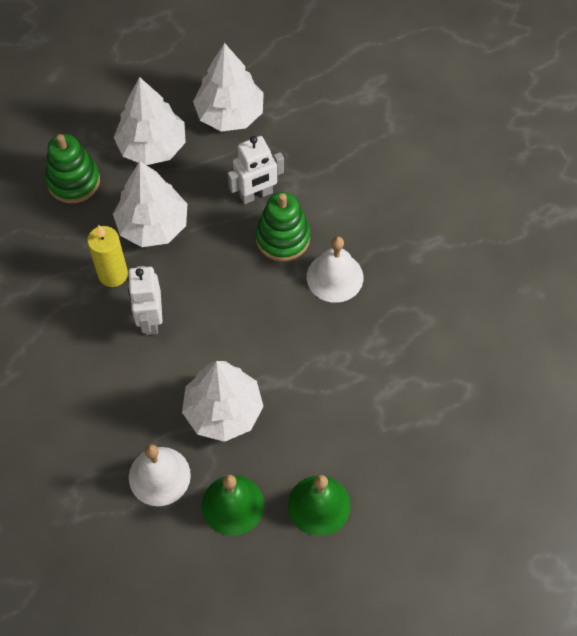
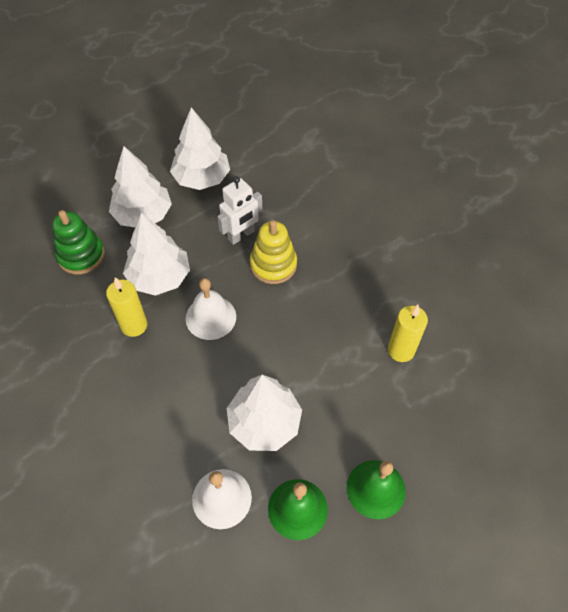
camera: 15 degrees left, 5 degrees down
(150, 319) = (177, 357): white robot -> none
(282, 238) = (273, 265): green stacking toy -> yellow stacking toy
(335, 277) = (326, 287): white bell -> white bell (211, 317)
(395, 367) = (401, 350): none -> yellow candle

